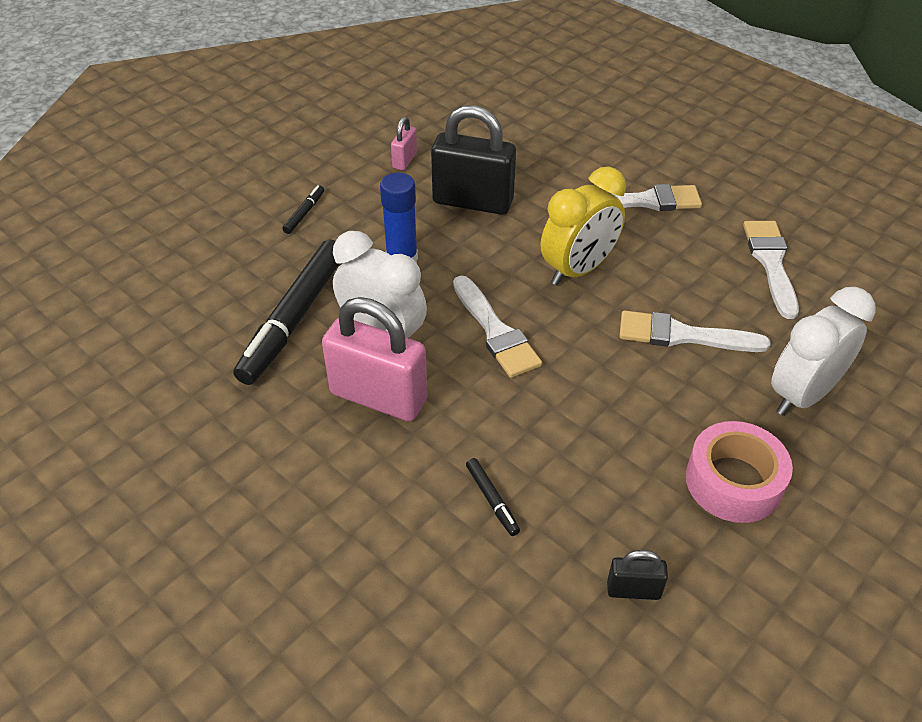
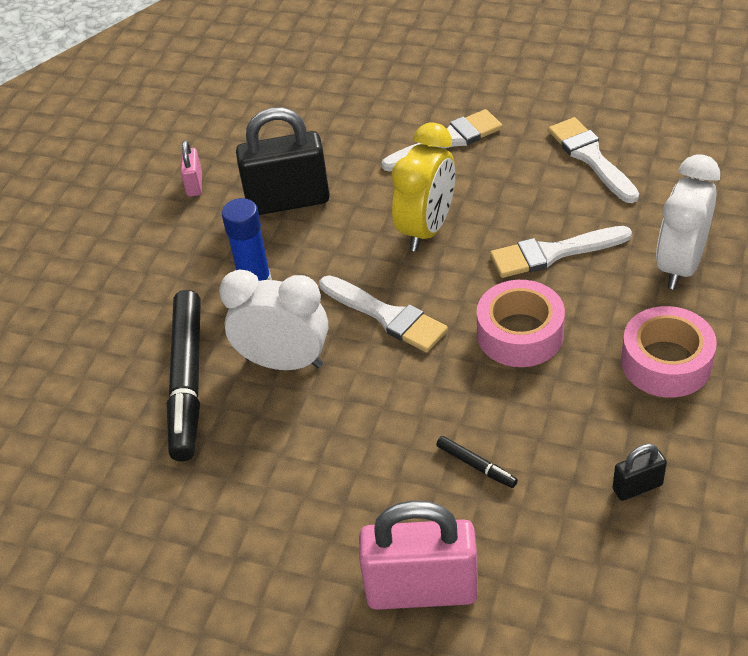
camera: 20 degrees left, 0 degrees up
(304, 213) = (128, 275): black marker -> none
(378, 397) = (317, 420): pink padlock -> pink padlock (422, 590)
(606, 396) = (520, 334): none -> pink tape

